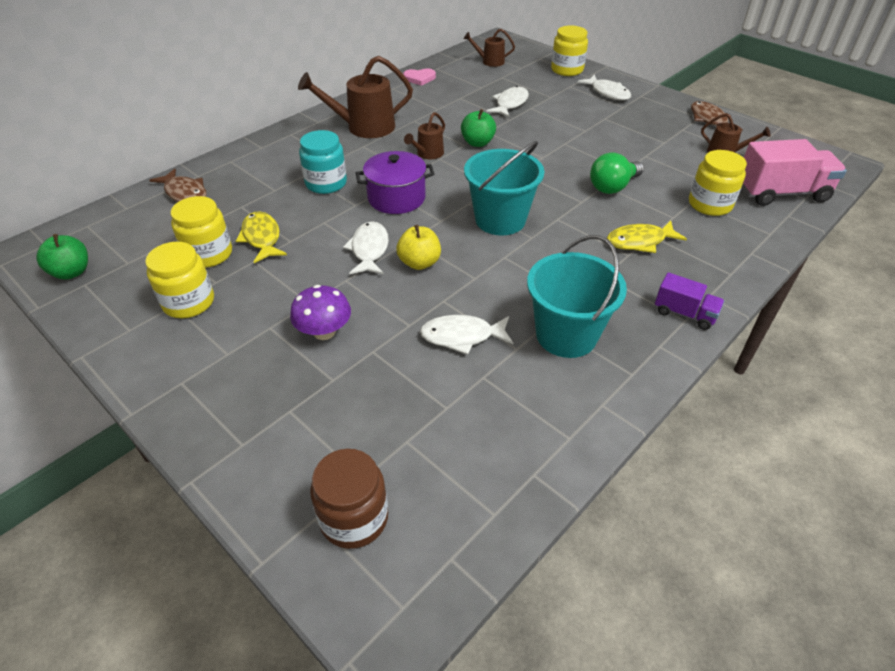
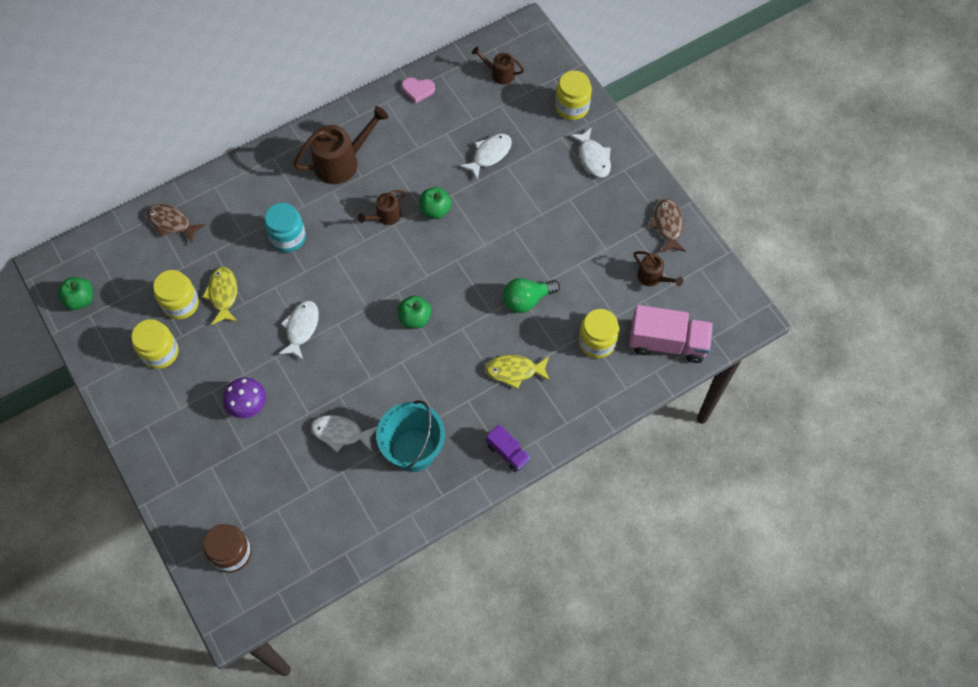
camera: 15 degrees right, 20 degrees up
(185, 193) = (171, 223): brown fish -> brown fish turned 150 degrees clockwise
(364, 127) = (341, 162): brown watering can -> brown watering can turned 150 degrees clockwise
(396, 198) = (340, 270): purple pot -> none
(419, 263) = (335, 352): yellow apple -> none
(500, 220) = (415, 318): turquoise bucket -> green apple

